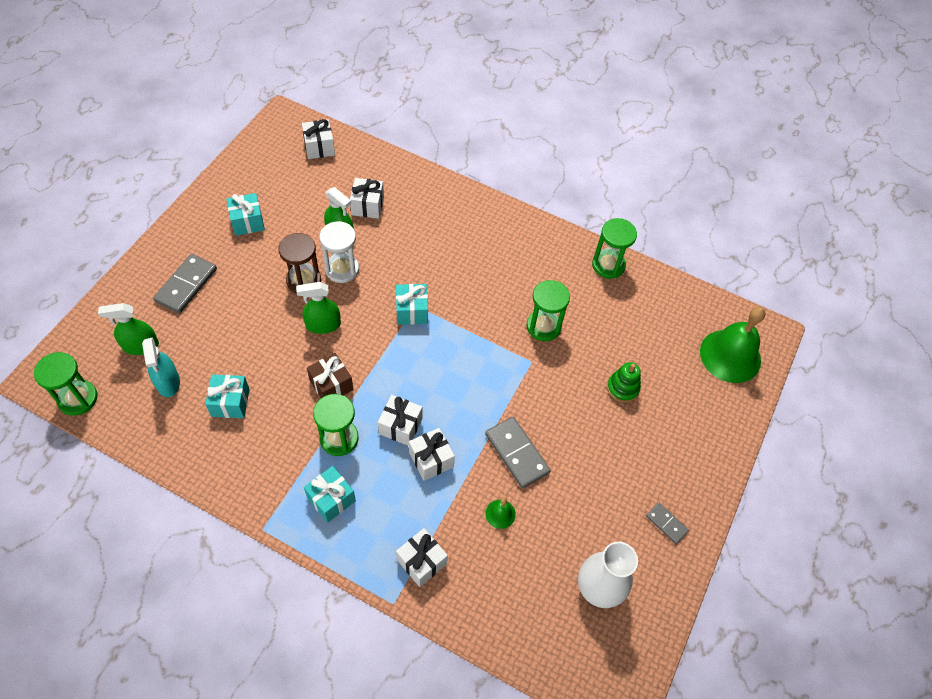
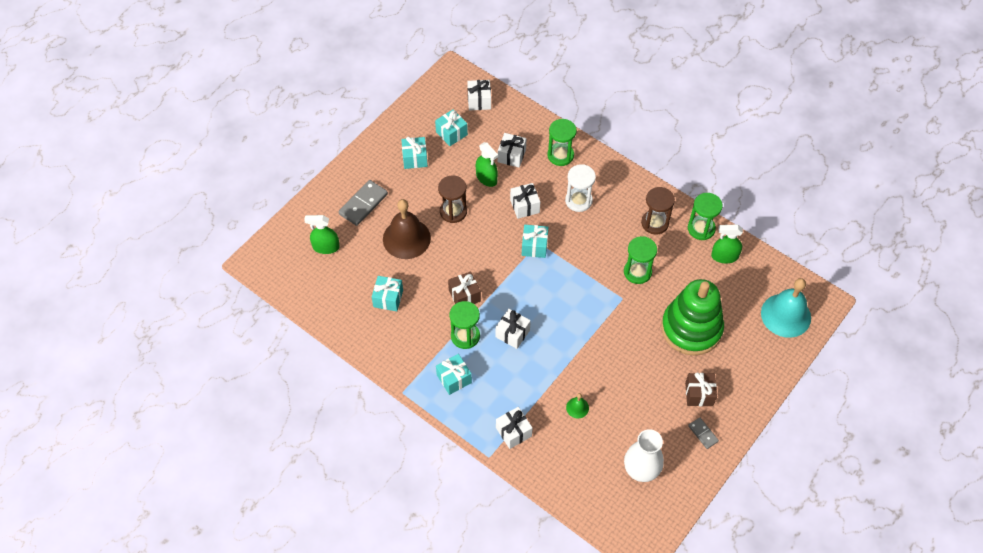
camera: 15 degrees right, 0 degrees up
(78, 398) = (278, 280): green hourglass -> green hourglass (560, 155)
(168, 382) = (344, 277): turquoise spray bottle -> none
(247, 321) = (406, 238): none -> brown bell
(290, 188) = (451, 133): none -> turquoise gift
(323, 325) = (464, 248): green spray bottle -> green spray bottle (724, 256)
(342, 269) = (484, 206): white hourglass -> white hourglass (578, 201)
(431, 460) = (532, 361): white gift -> white gift (524, 206)
(517, 453) = (598, 366): grey domino -> none
(553, 265) = (655, 223): none -> brown hourglass
(622, 388) = (691, 328): green stacking toy -> green stacking toy, size x2.34
(650, 471) = (699, 394): none -> brown gift
(730, 356) = (786, 315): green bell -> turquoise bell

